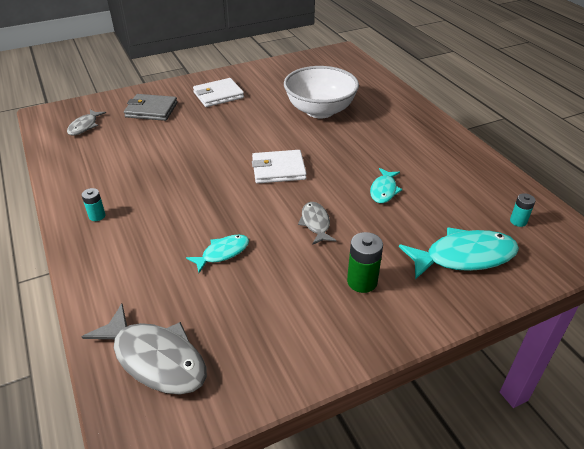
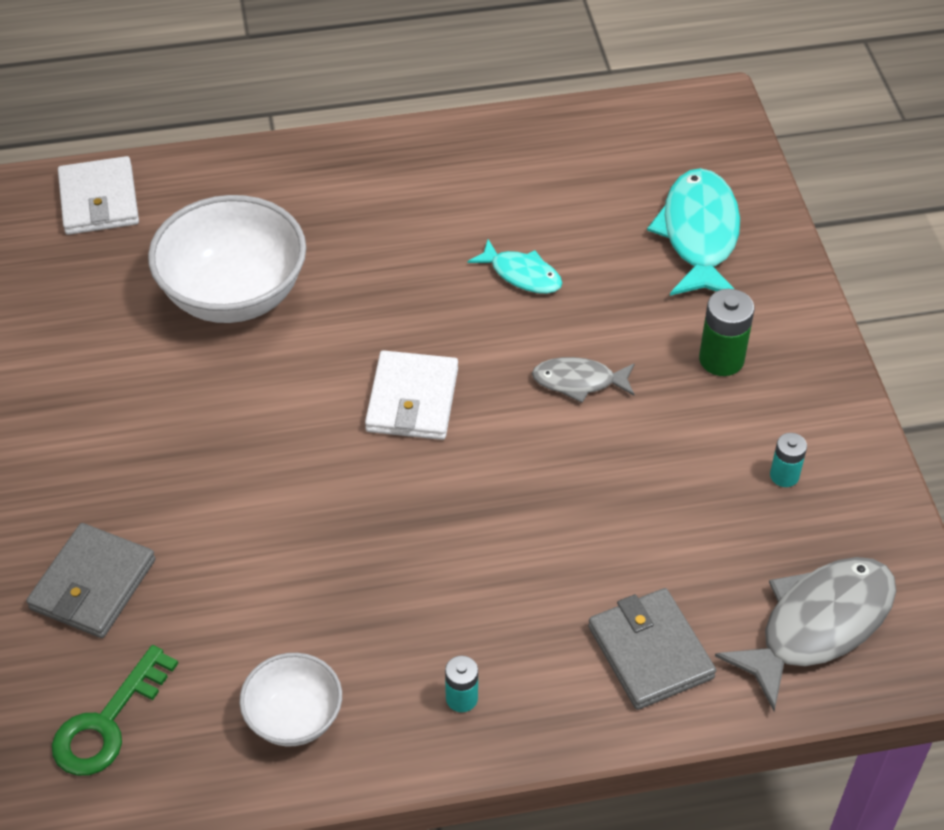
camera: 75 degrees left, 10 degrees up
(84, 126) = (107, 723): grey fish -> green key
(86, 169) = (294, 717): none -> white bowl
(129, 280) = (650, 652): none -> grey wallet
(218, 95) = (85, 451): white wallet -> white wallet (99, 200)
(222, 253) = (617, 516): turquoise fish -> none
(518, 221) = (642, 151): turquoise battery -> turquoise battery (784, 475)

